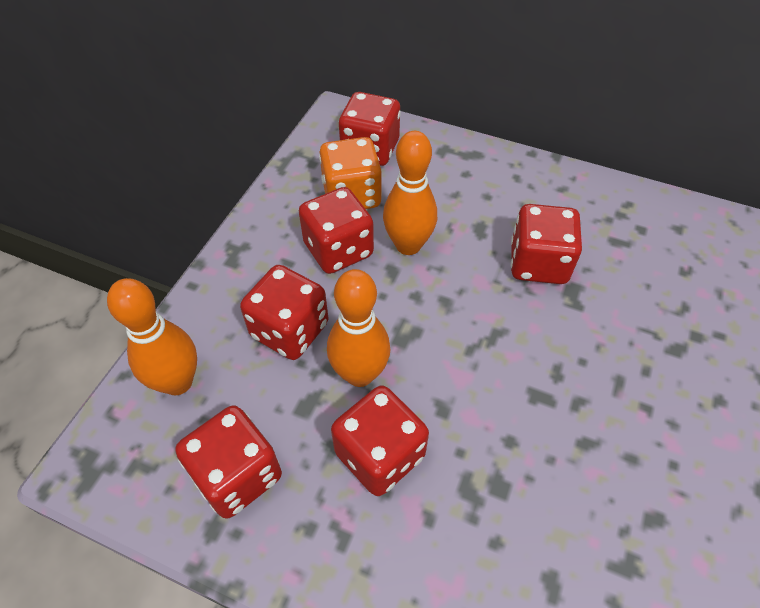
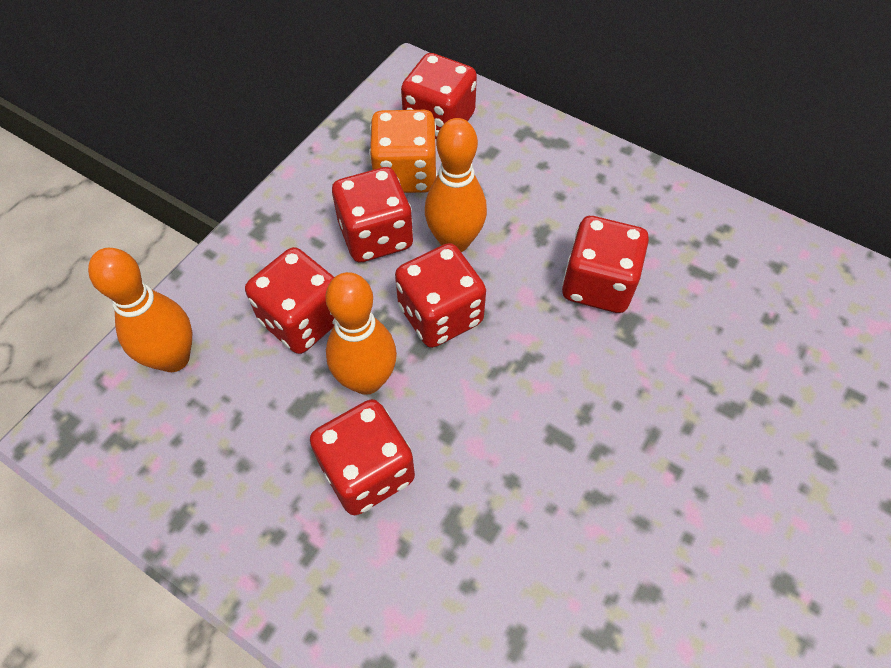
camera: 10 degrees right, 5 degrees up
(237, 475) = (215, 467): red dice -> red dice (440, 315)

